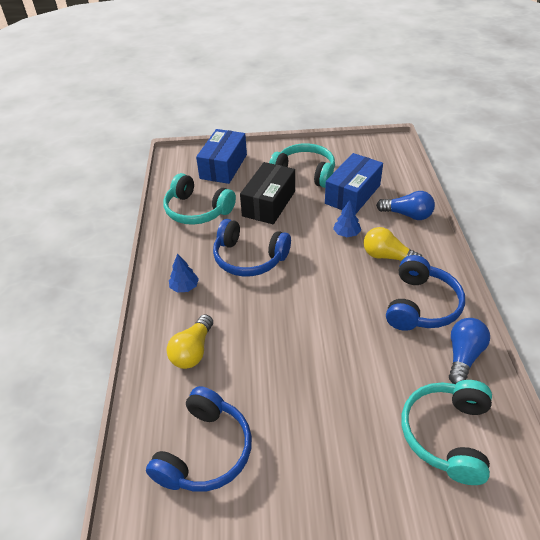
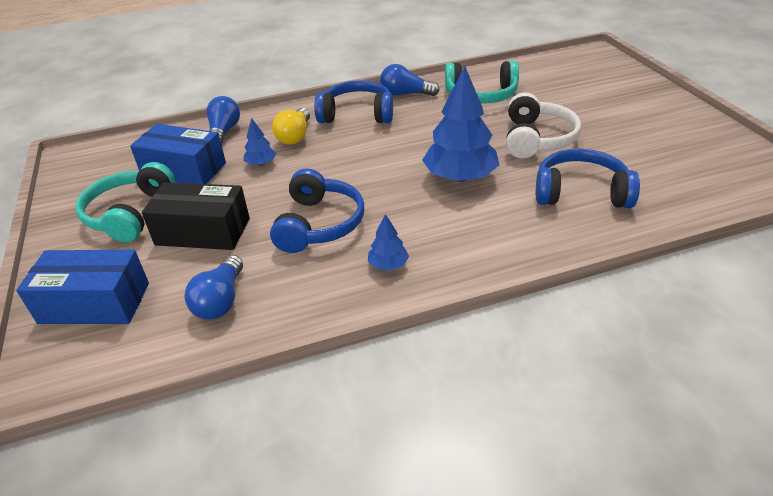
camera: 105 degrees left, 5 degrees down
(193, 351) = (481, 230): yellow light bulb -> none
(197, 210) = (221, 300): turquoise headphones -> blue light bulb
(273, 359) = (460, 177): none -> blue tree
(320, 455) = (537, 139): none -> white headphones

